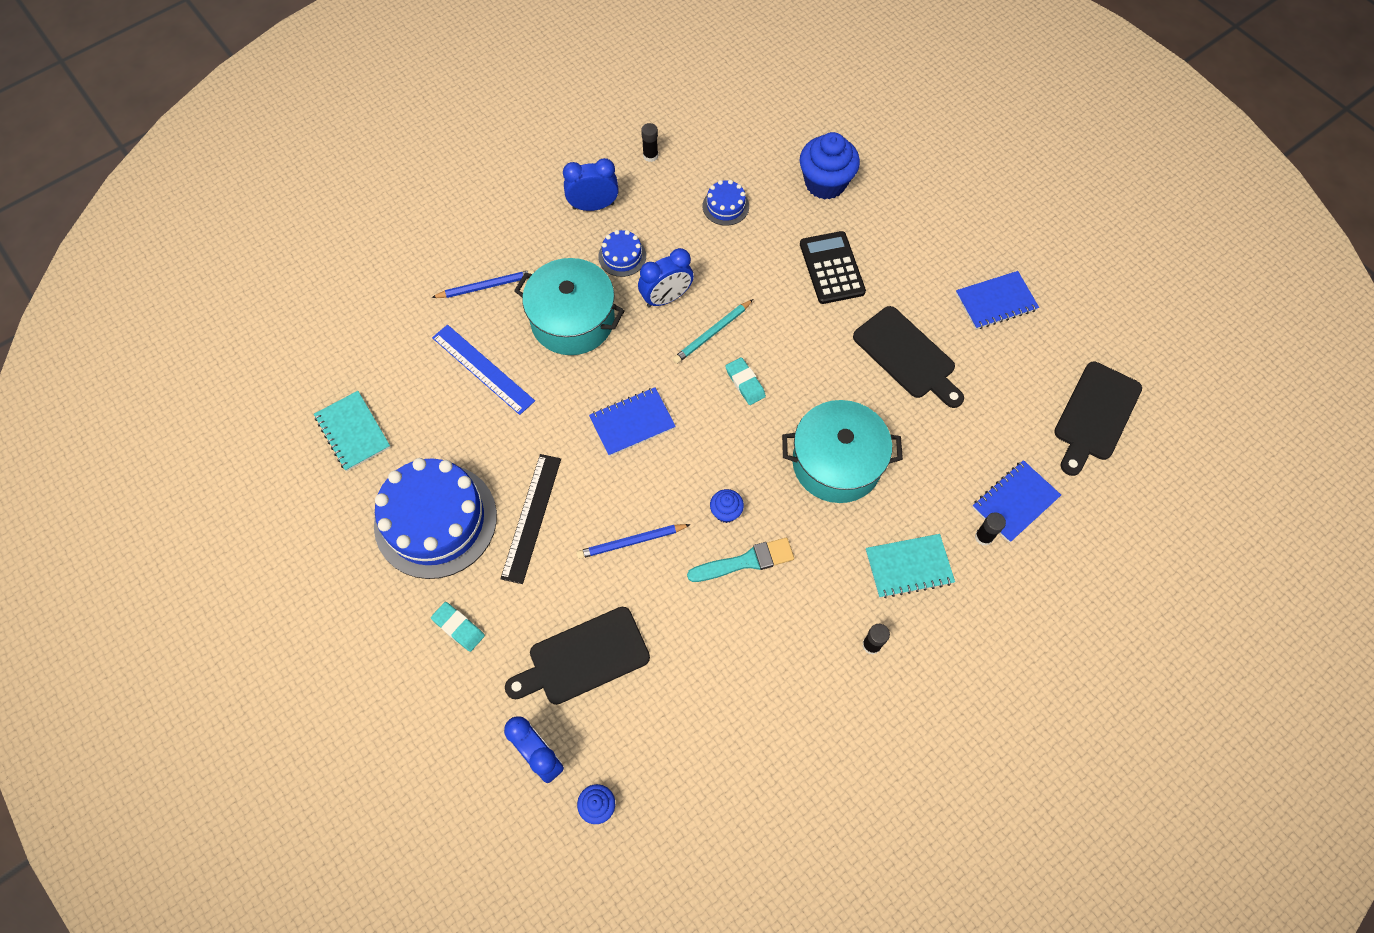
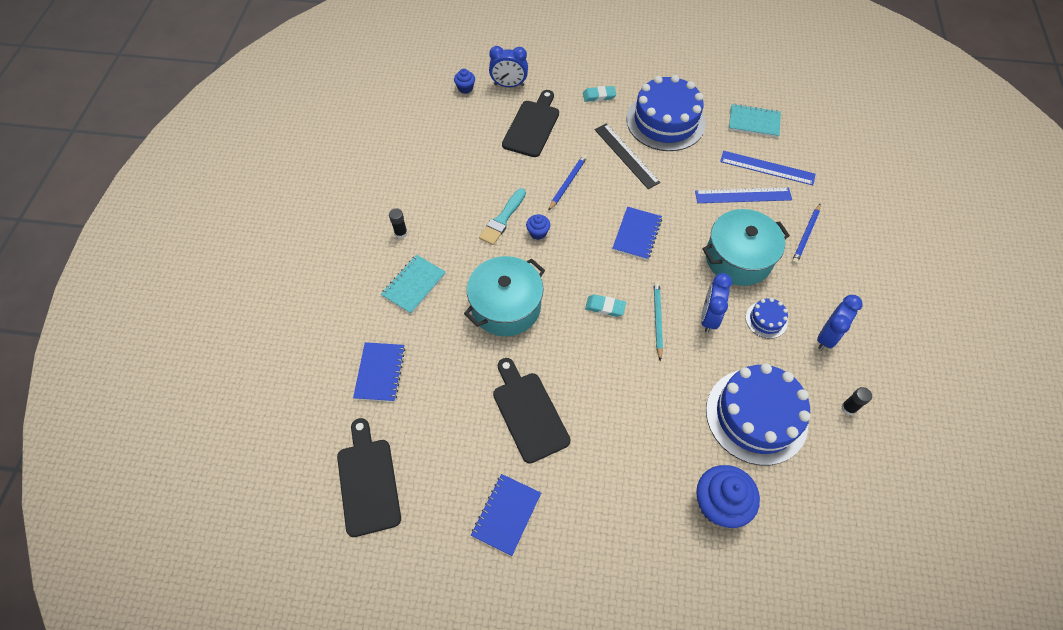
camera: 135 degrees right, 5 degrees down
(419, 373) = (767, 168): none -> blue ruler
(725, 206) = (756, 416): blue cake -> blue cake, size x2.26
(831, 268) = (639, 434): black calculator -> none
(907, 356) = (528, 413): black cutting board -> black cutting board turned 60 degrees clockwise
(983, 537) = (383, 335): black glue stick -> none

